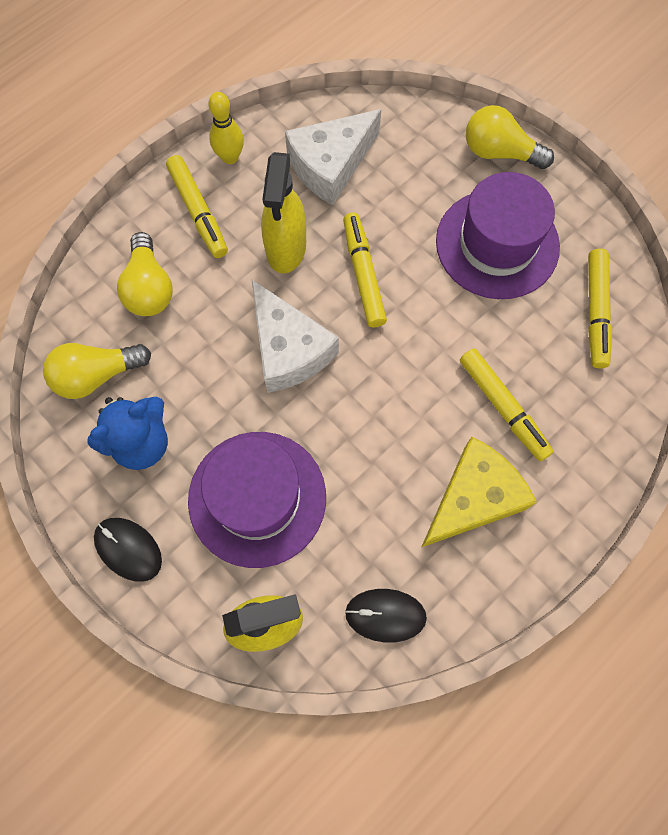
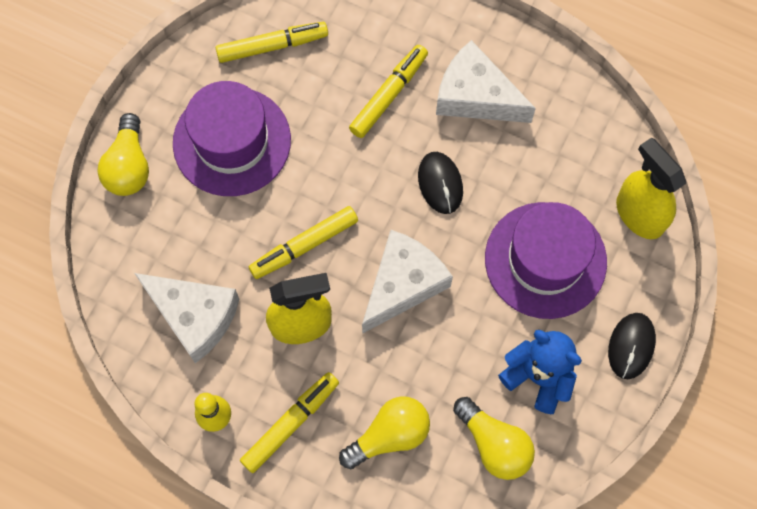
camera: 110 degrees left, 0 degrees up
(385, 615) = (593, 132): black mouse -> black mouse (440, 183)
(473, 498) = (475, 96): yellow cheese -> white cheese

